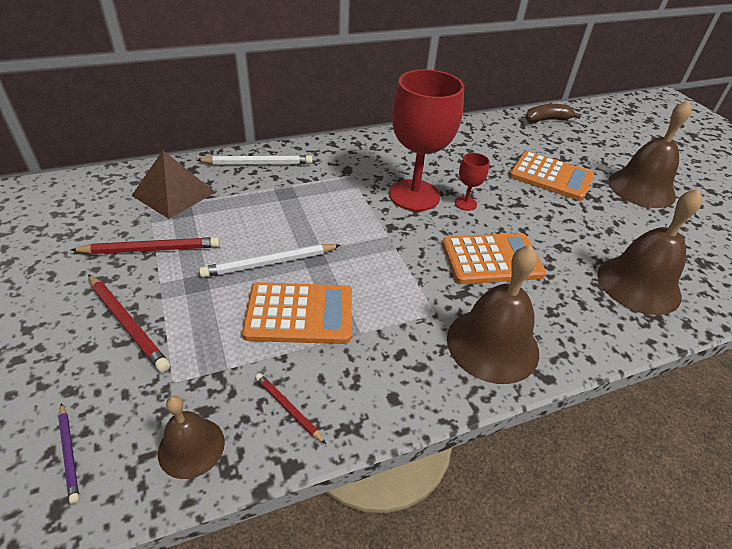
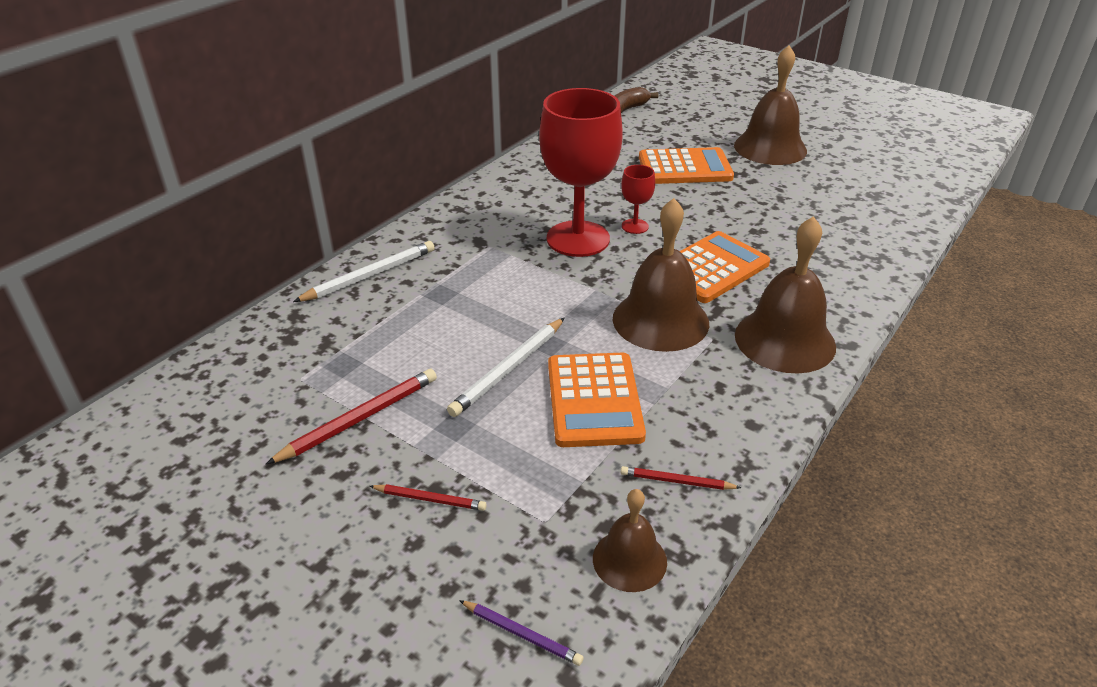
camera: 30 degrees left, 5 degrees down
(127, 324) = (430, 499): red pencil -> red pencil, size x0.57
(174, 193) = (308, 350): brown pyramid -> none
(299, 314) = (594, 400): orange calculator -> orange calculator turned 120 degrees clockwise
(638, 284) = (845, 235): brown bell -> brown bell (660, 320)

